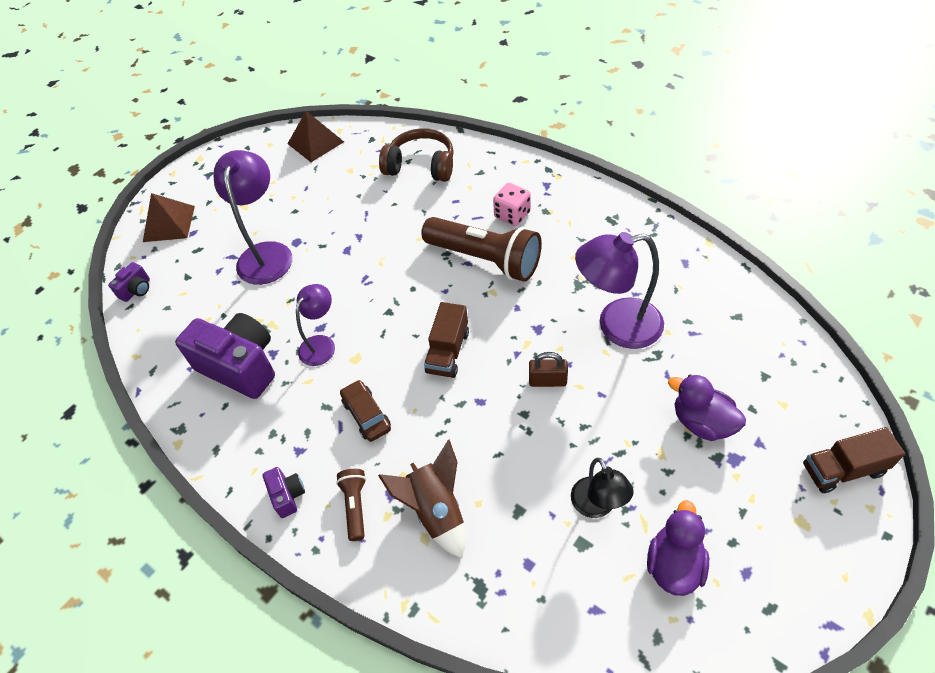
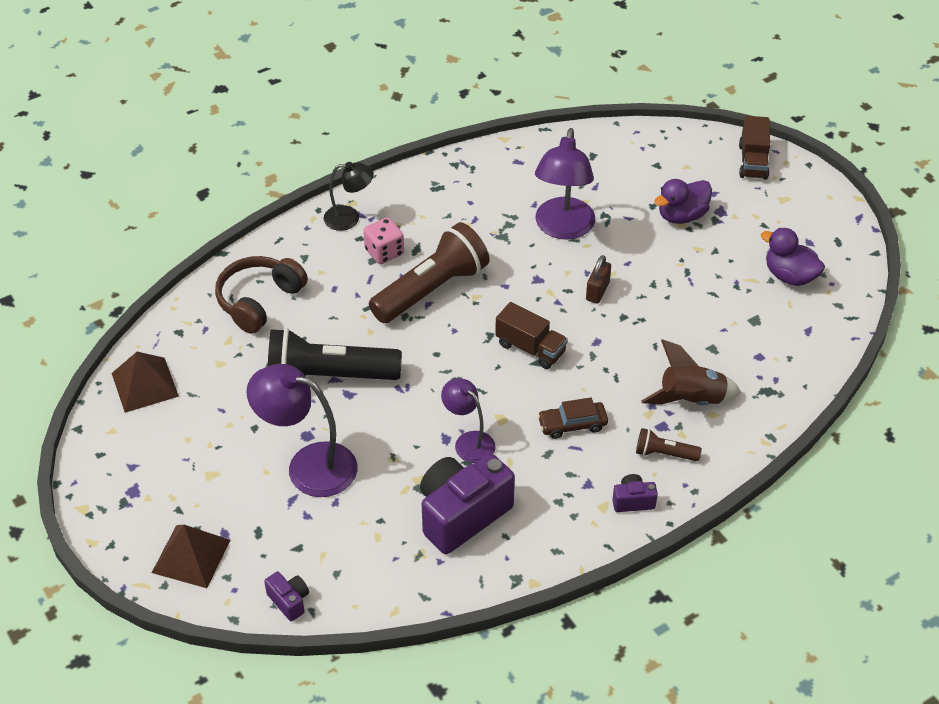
camera: 75 degrees left, 5 degrees down
(360, 231) = (328, 376): none -> black flashlight
(597, 506) = (727, 301): black lamp -> black lamp (349, 218)

